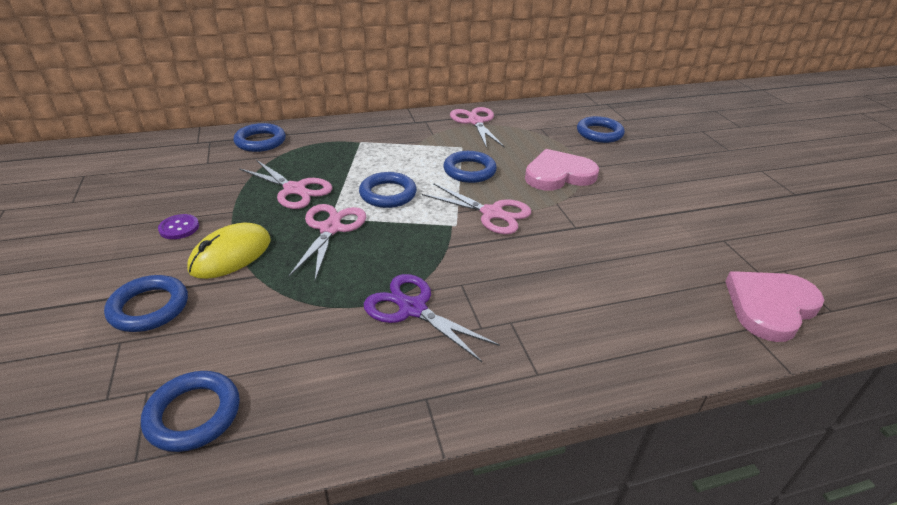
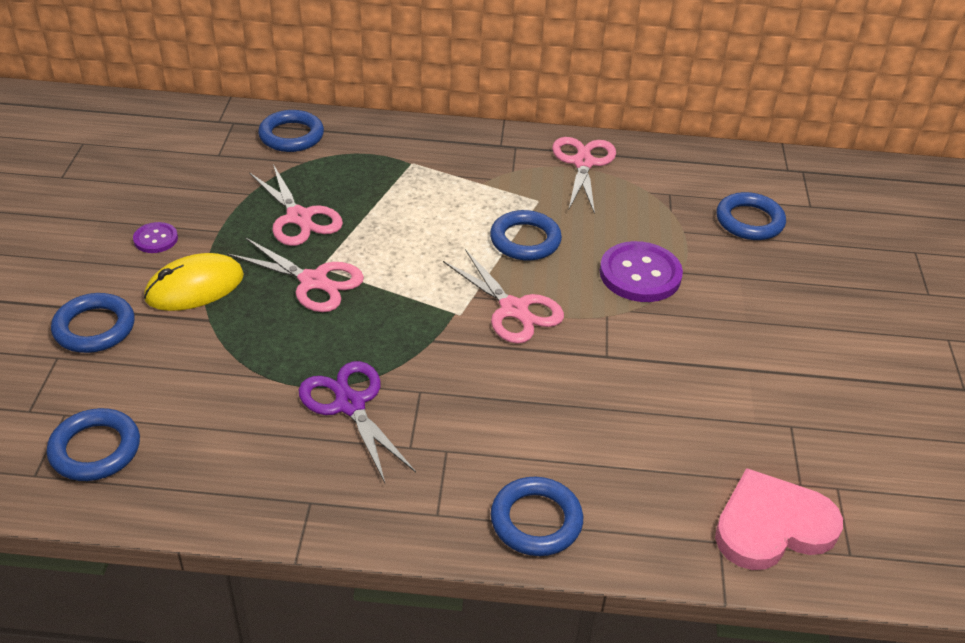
camera: 20 degrees right, 5 degrees up
(330, 228) = (313, 281): pink scissors -> pink scissors turned 90 degrees clockwise
(388, 194) = (403, 250): blue ring -> blue ring (536, 521)
(558, 174) = (640, 274): pink heart -> purple button

